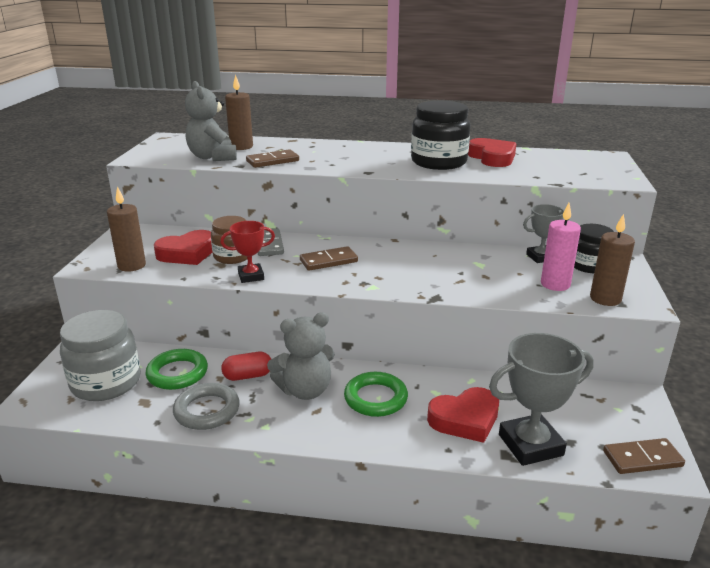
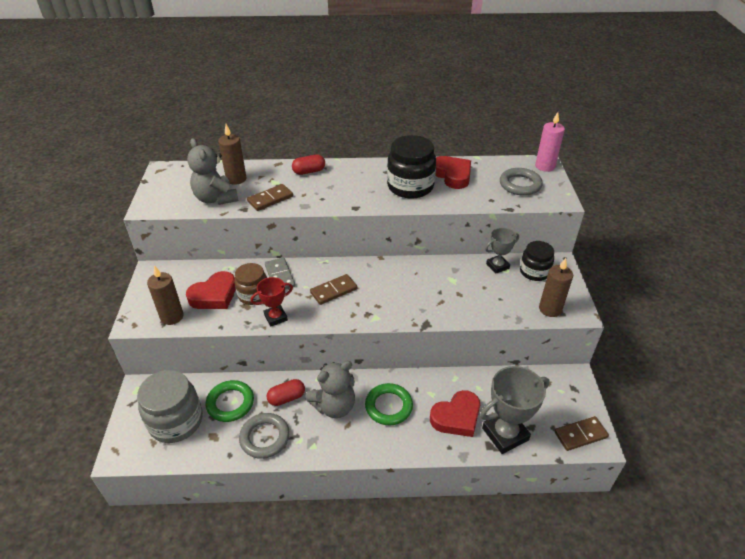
camera: 10 degrees left, 15 degrees up
(324, 146) = (309, 171): none -> red capsule
(555, 284) = (512, 297): pink candle -> pink candle (545, 166)
(575, 168) = (520, 185): none -> grey ring

